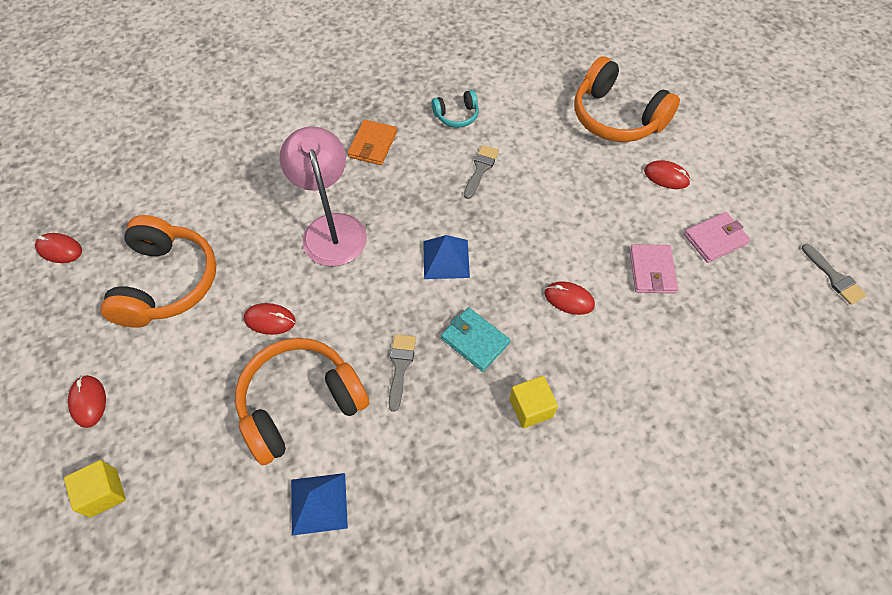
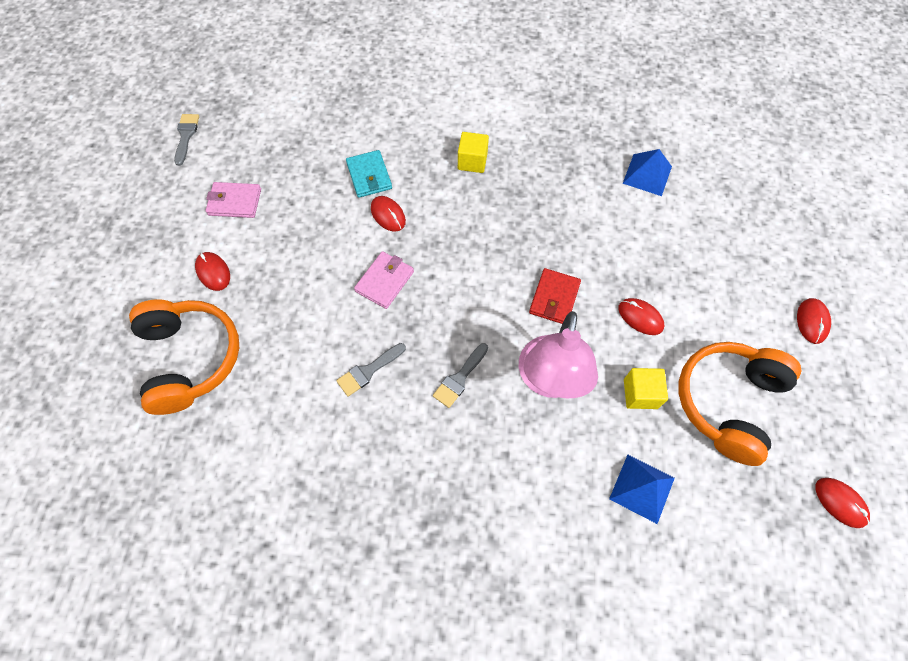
camera: 150 degrees left, 5 degrees up
(103, 493) = (801, 248): yellow cube -> yellow cube (640, 394)
(300, 403) = (637, 240): orange headphones -> none
(360, 298) = (554, 298): none -> red wallet
(373, 145) = (457, 464): orange wallet -> none
(400, 366) = (549, 230): grey brush -> grey brush (459, 378)
(446, 259) = (462, 296): blue pyramid -> blue pyramid (642, 488)
(456, 115) = (344, 454): turquoise headphones -> none
(475, 341) = (481, 221): turquoise wallet -> turquoise wallet (369, 176)
(651, 271) = (307, 204): pink wallet -> pink wallet (384, 281)

